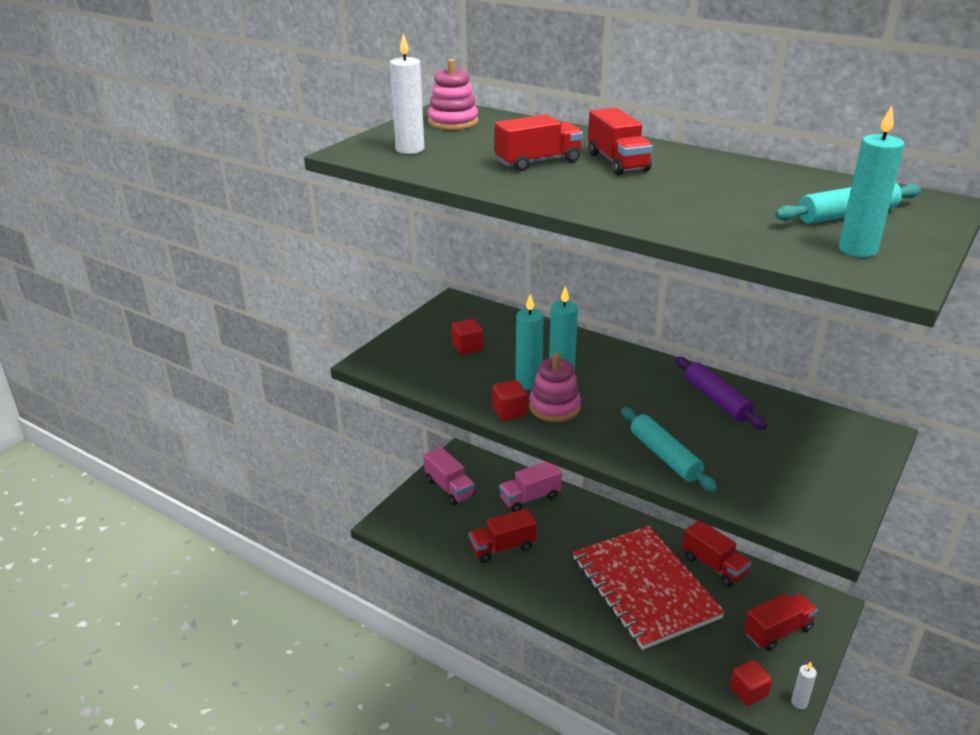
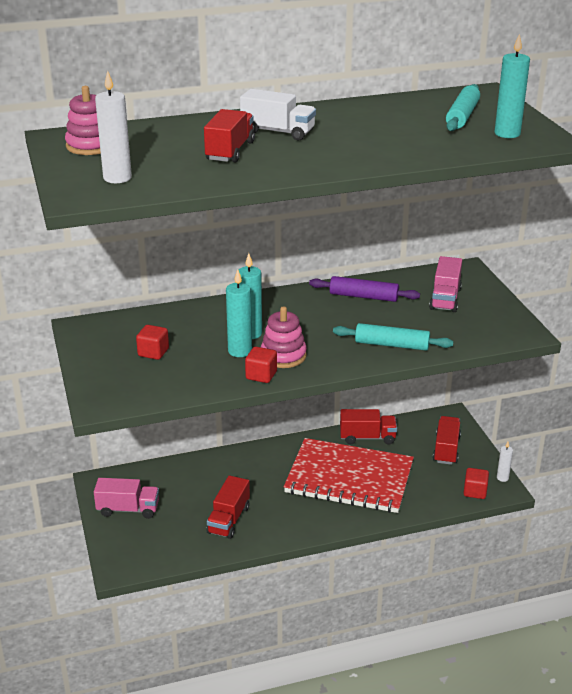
camera: 50 degrees left, 0 degrees up
(530, 498) = (198, 475): pink truck -> pink truck (445, 299)
(617, 162) = (278, 132): red truck -> white truck

